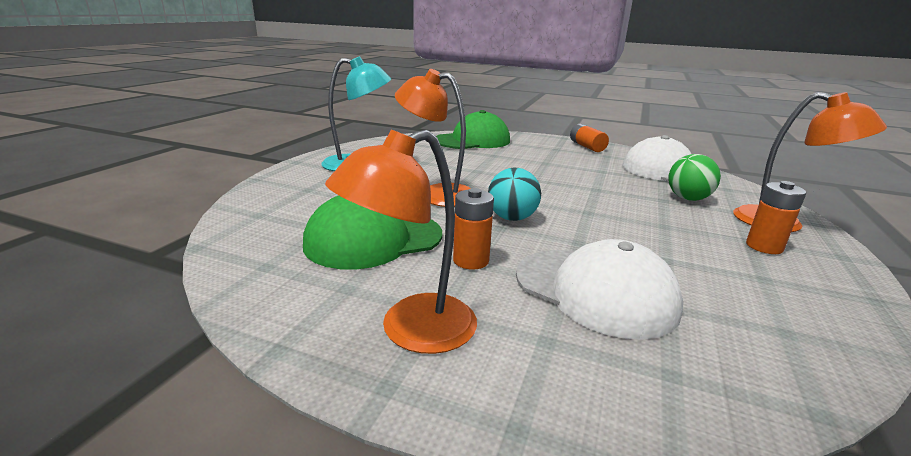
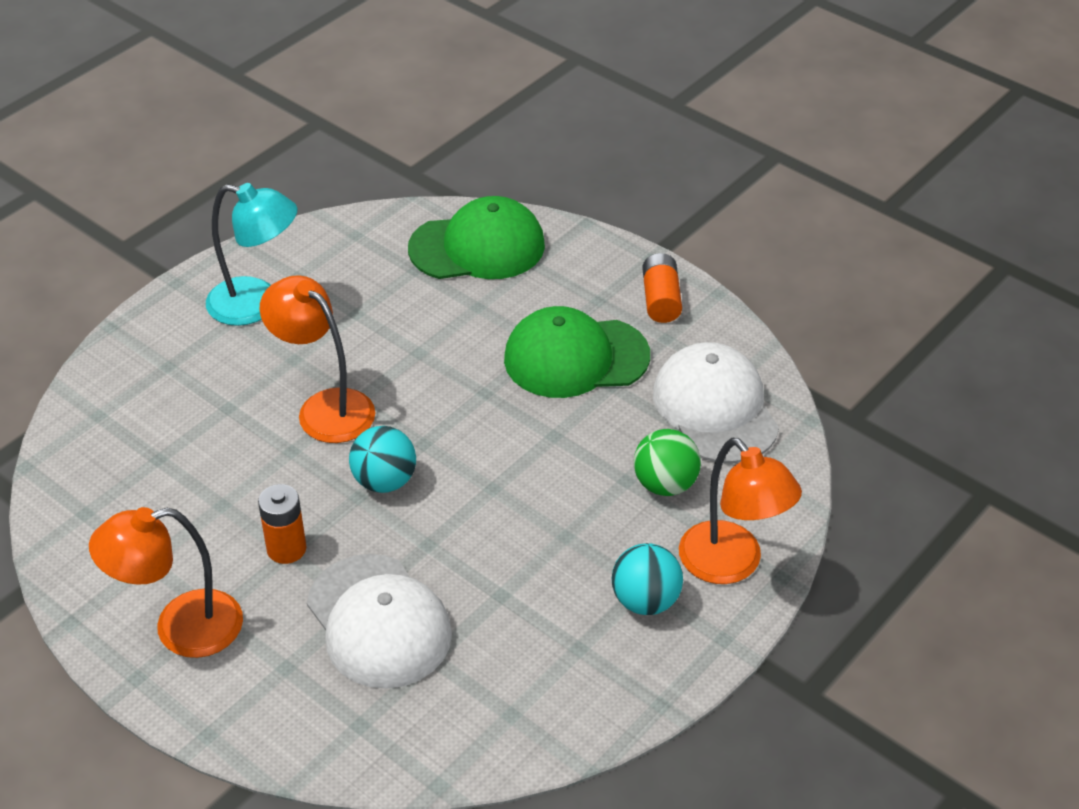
camera: 20 degrees right, 20 degrees up
(373, 239) = (204, 490): green cap -> green cap (576, 357)
(764, 247) = (645, 601): orange battery -> turquoise ball

